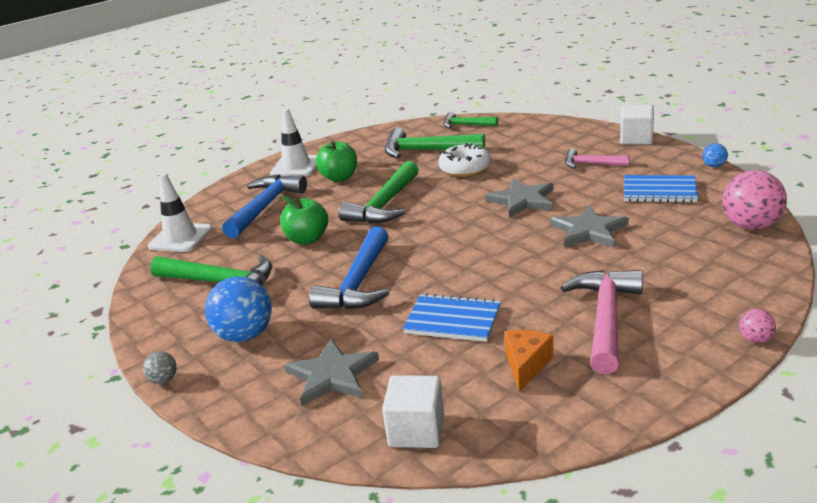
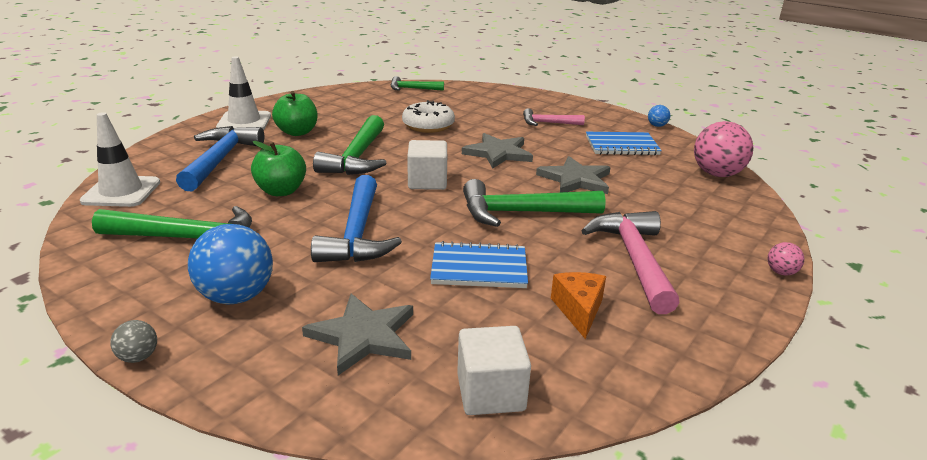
camera: 20 degrees left, 0 degrees up
(426, 151) = (382, 110): green hammer -> green hammer (522, 213)
(636, 139) = (578, 103): white cube -> white cube (427, 182)

